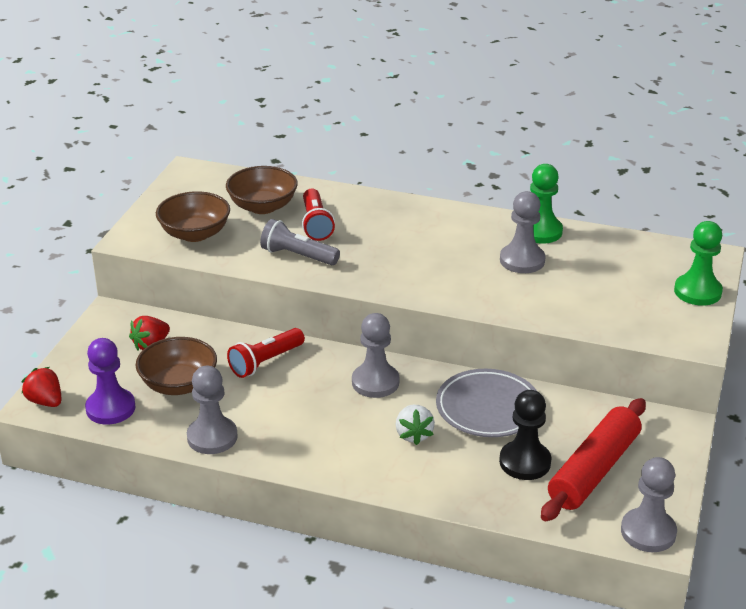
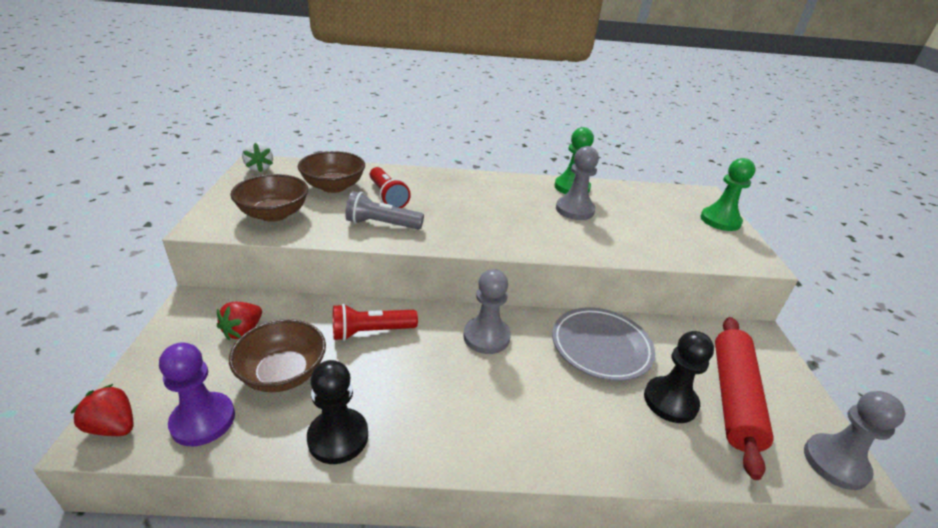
camera: 20 degrees left, 0 degrees up
(212, 437) = (338, 437): grey pawn -> black pawn
(265, 362) = (371, 332): red flashlight -> red flashlight turned 45 degrees clockwise
(413, 435) = (551, 390): white strawberry -> white strawberry (259, 168)

